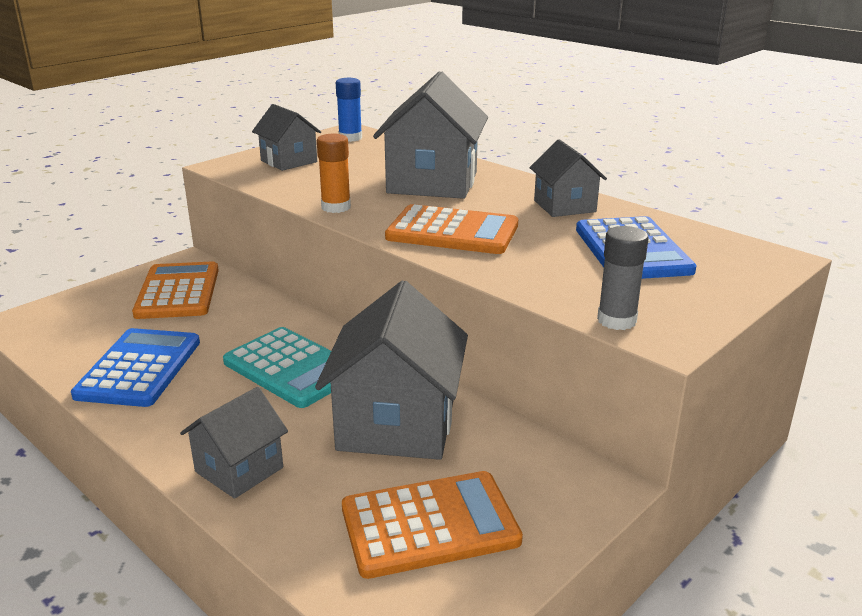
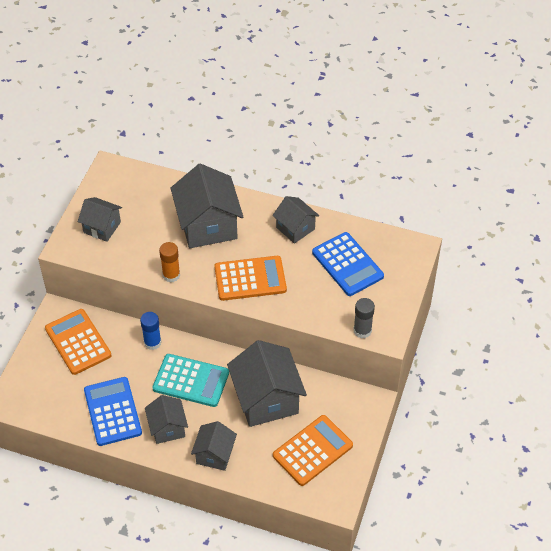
camera: 25 degrees left, 25 degrees up
(198, 411) = (167, 428): none -> grey house
(350, 138) = (117, 179): blue glue stick -> blue glue stick (152, 342)

